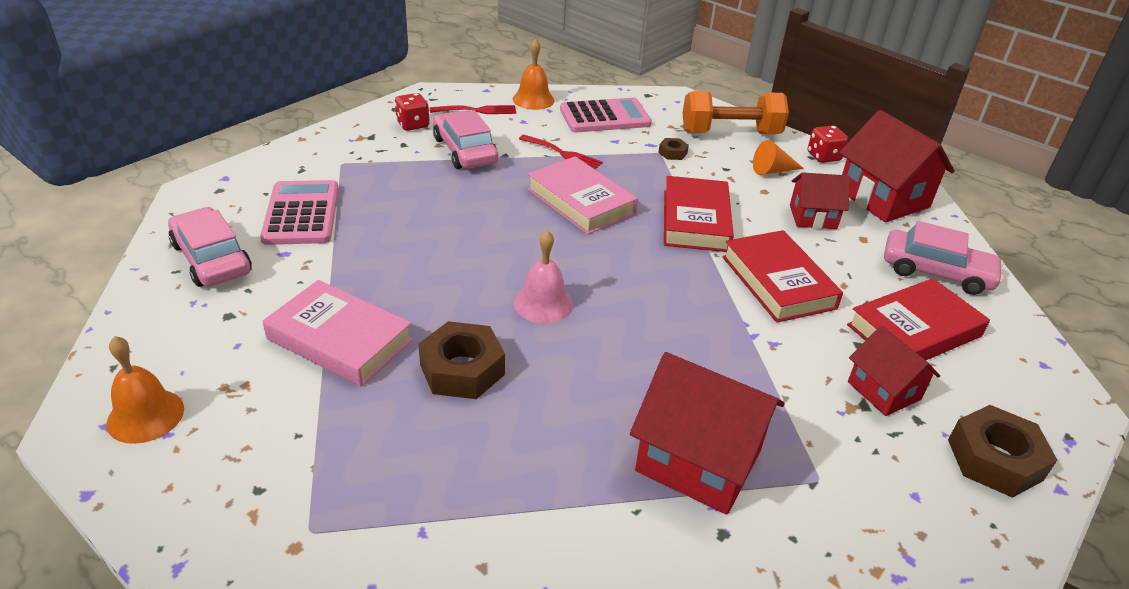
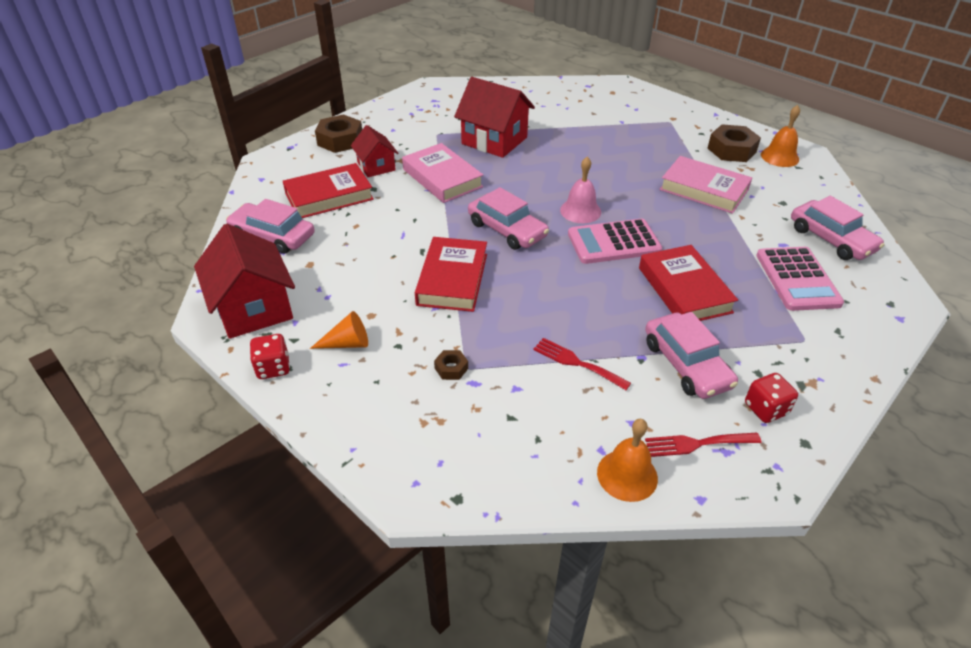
camera: 175 degrees left, 5 degrees up
(462, 369) = (623, 175): brown nut -> brown nut (731, 150)
(580, 202) = (556, 297): pink book -> pink book (442, 178)
(605, 117) = (526, 436): pink calculator -> pink calculator (613, 242)
(644, 276) = (507, 230): none -> pink car
(730, 133) = (367, 408): orange dumbbell -> none
(777, 282) = (406, 227): red book -> red book (684, 290)
(813, 217) = (340, 285): red house -> none

